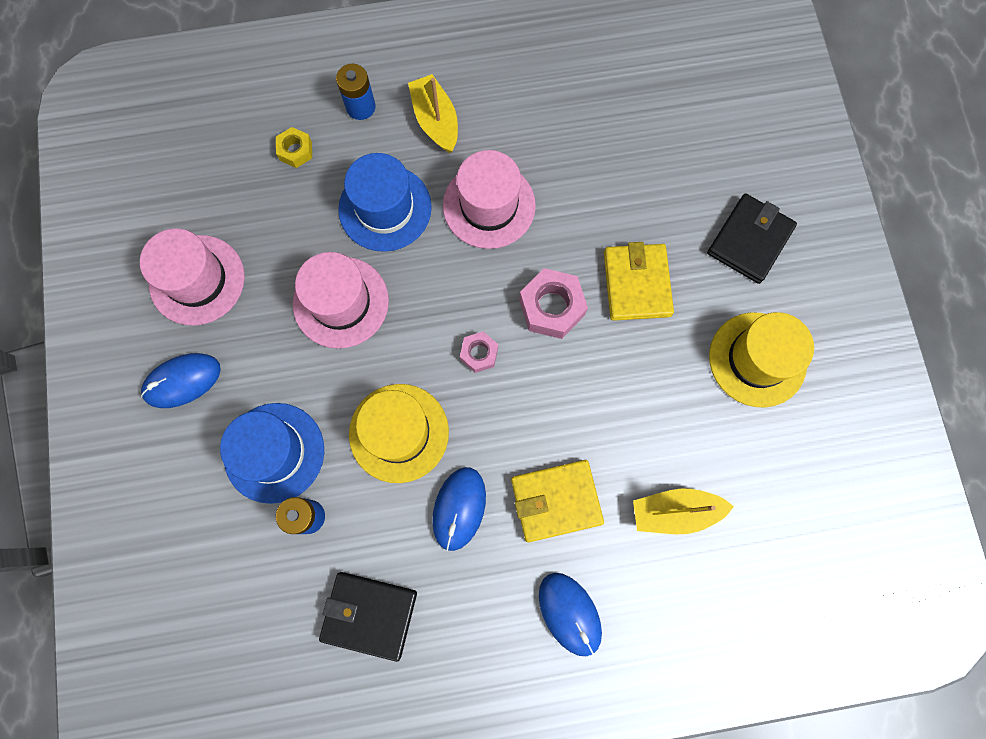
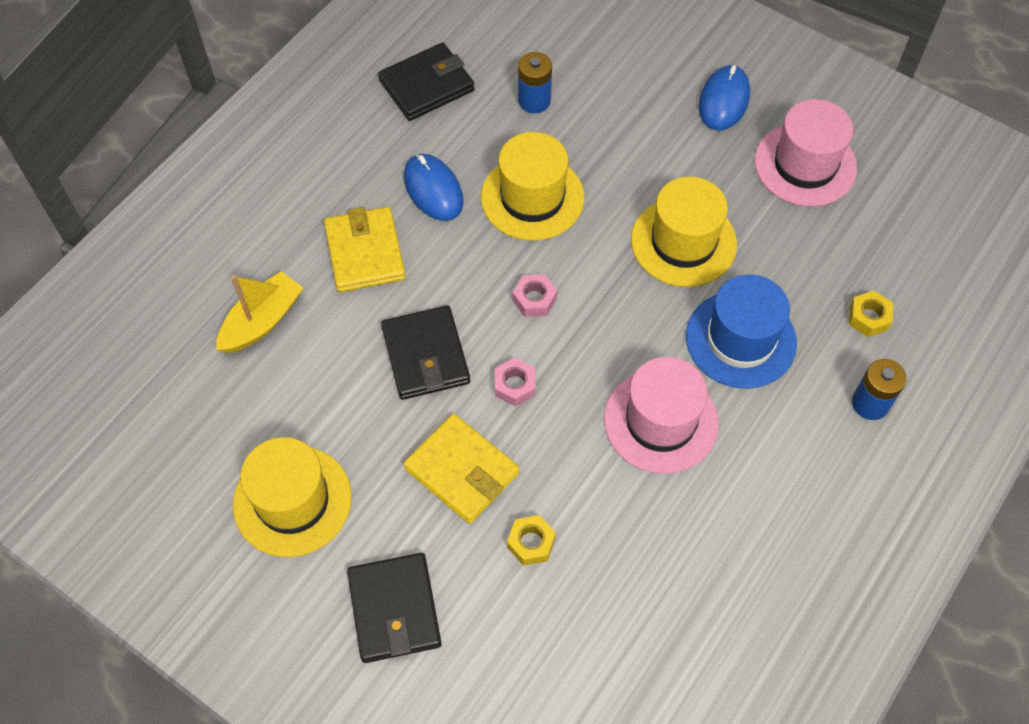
camera: 135 degrees right, 15 degrees down
(274, 452) = (605, 115): blue hat -> none
(341, 302) = (683, 242): pink hat -> yellow hat
(436, 121) = (794, 453): yellow boat -> none
(551, 307) = (515, 385): pink nut -> pink nut, size x0.58
(556, 501) = (365, 252): yellow wallet -> yellow wallet turned 45 degrees counterclockwise
(569, 613) = (284, 194): blue mouse -> none
(588, 380) = (425, 355): none -> black wallet
(637, 207) = (531, 543): none -> yellow nut

